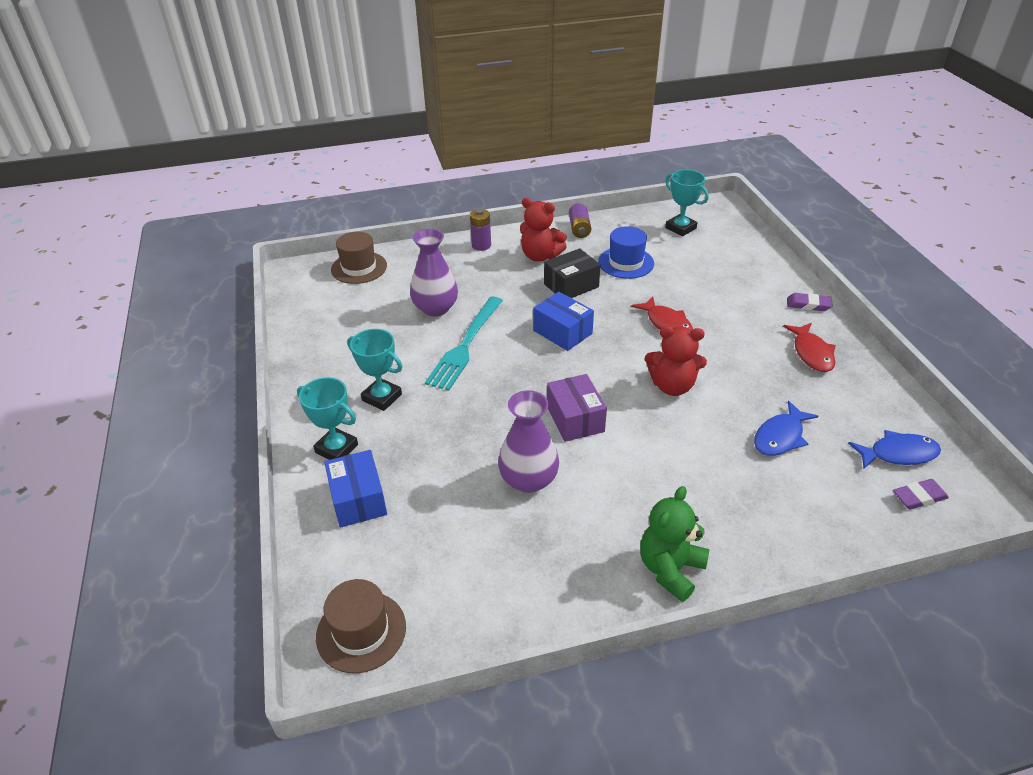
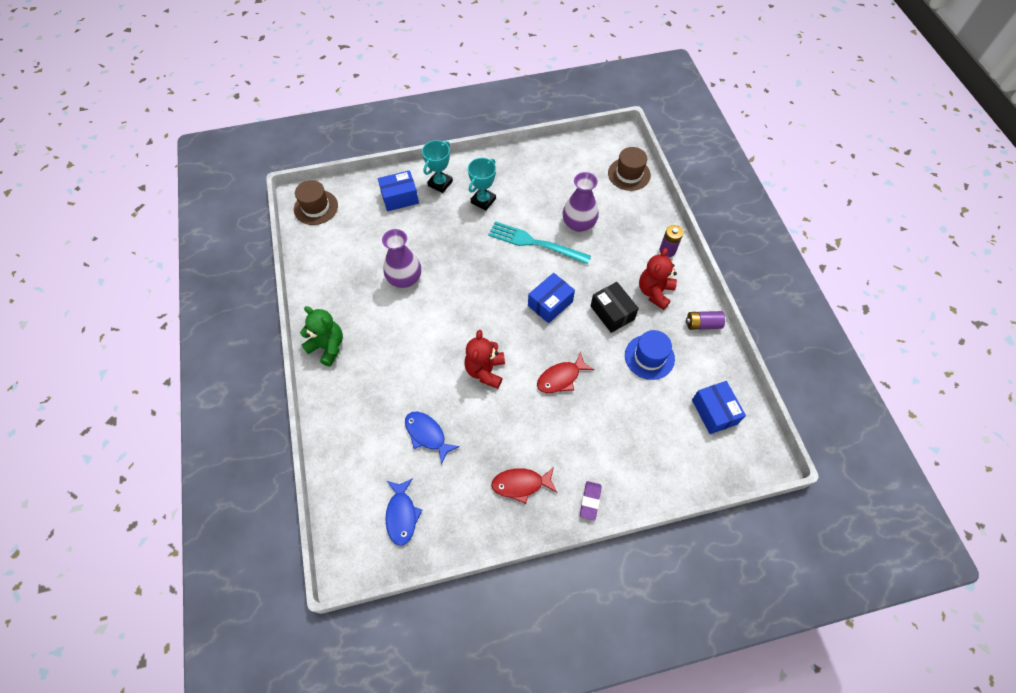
camera: 90 degrees right, 20 degrees up
(575, 419) = (455, 306): purple box -> none
(680, 228) = (714, 412): turquoise trophy -> blue box
(919, 497) = (360, 514): purple eraser -> none

